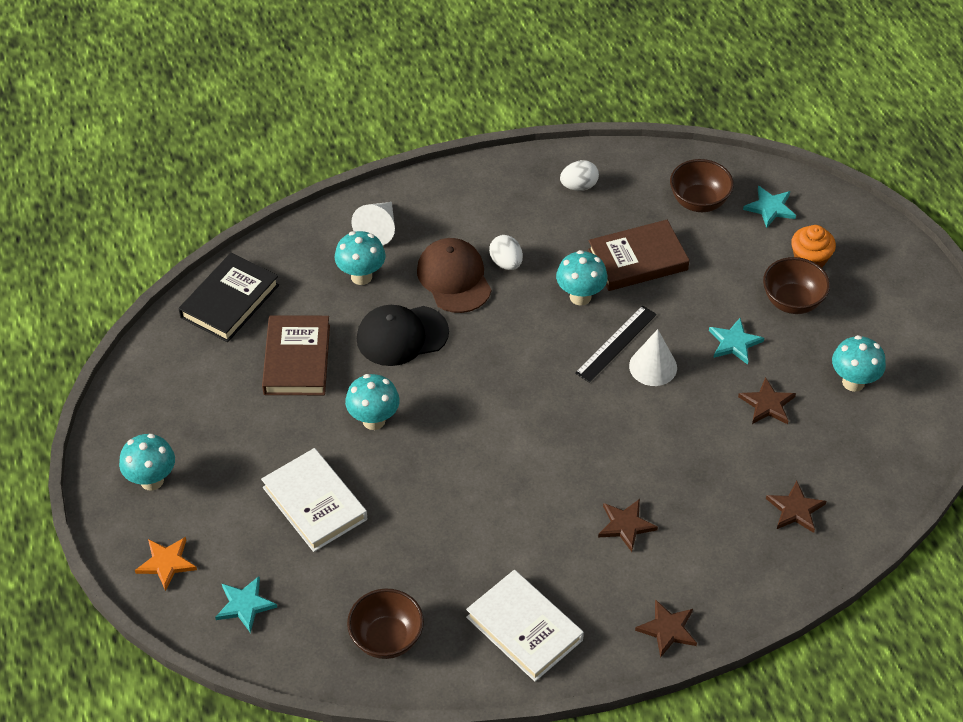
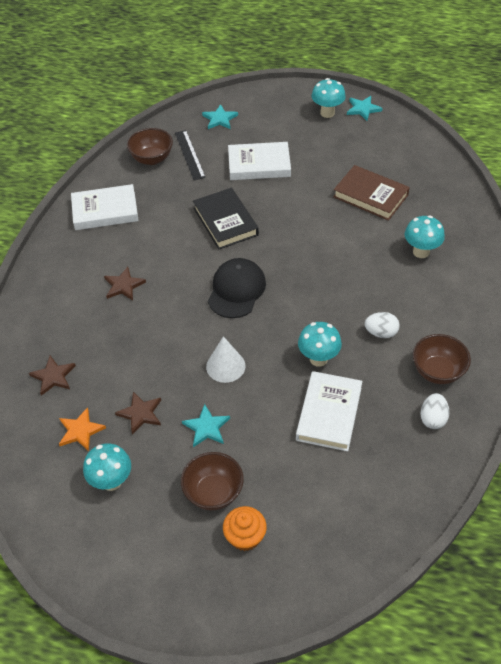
camera: 125 degrees right, 0 degrees up
(166, 563) = (269, 102): orange star -> orange star (80, 431)
(230, 301) = (441, 185): black book -> black book (225, 221)
(374, 420) = (296, 210): turquoise mushroom -> none
(378, 229) = (461, 278): white cone -> none
(402, 335) = (354, 250): black cap -> black cap (236, 290)
(454, 278) = (386, 298): brown cap -> none
(616, 344) = (261, 356): black ruler -> black ruler (189, 155)
(637, 260) = (329, 413): brown book -> white book
(667, 629) = (44, 268): brown star -> none
(699, 202) = (362, 494): brown bowl -> brown bowl (437, 371)
(770, 208) = (320, 545): turquoise star -> turquoise star (363, 109)

